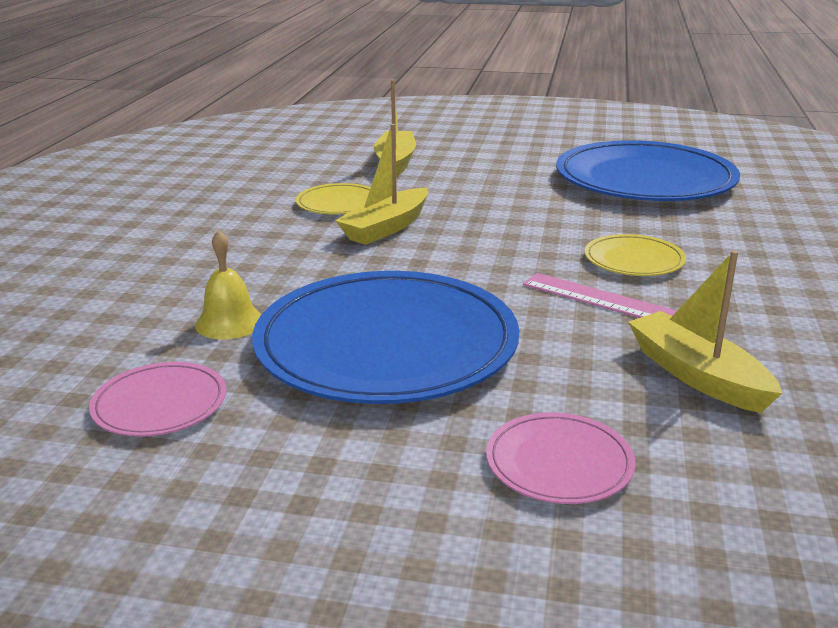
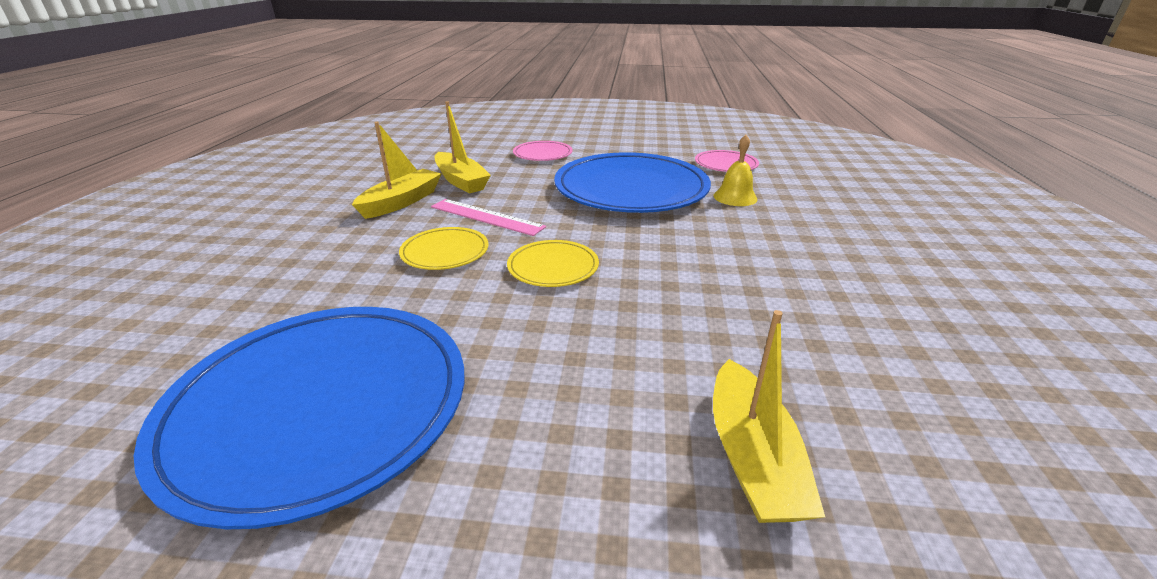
camera: 175 degrees right, 5 degrees up
(338, 203) = (761, 324): yellow plate -> yellow plate (553, 267)
(386, 228) = (680, 284): yellow boat -> yellow boat (401, 202)

